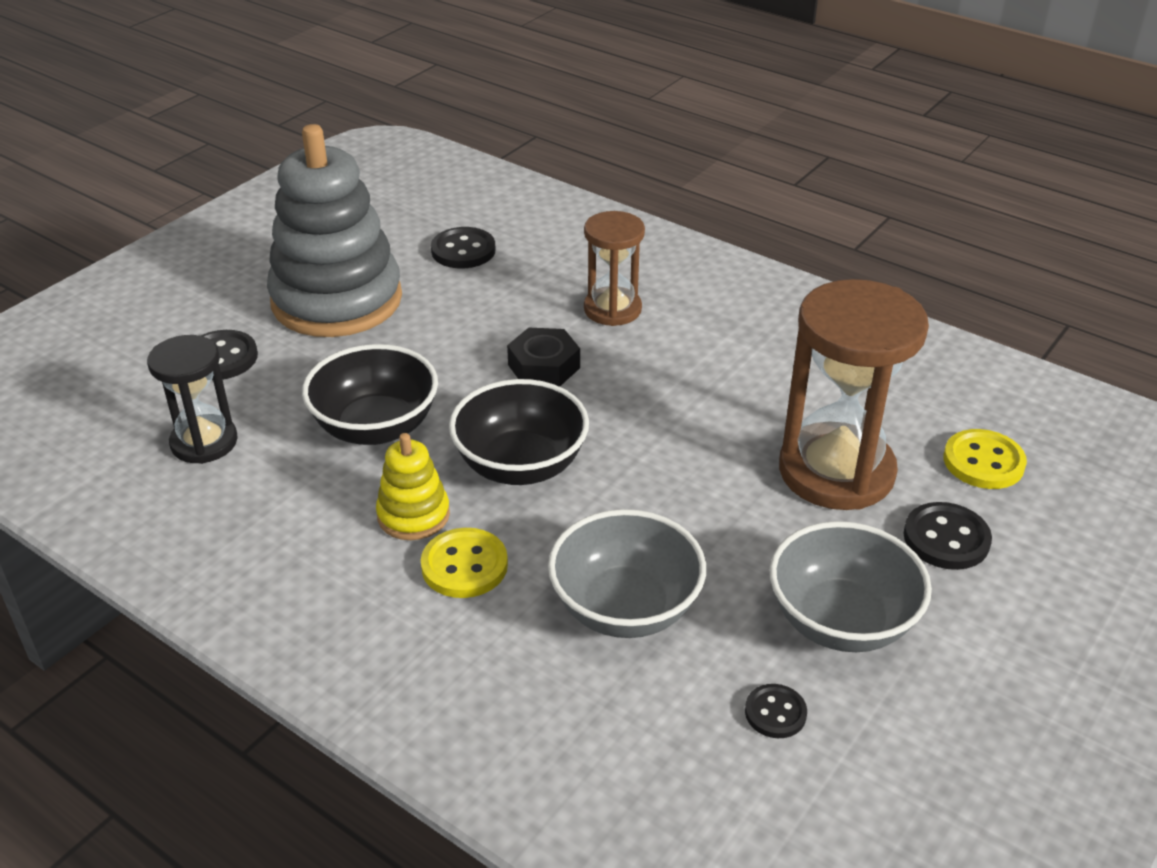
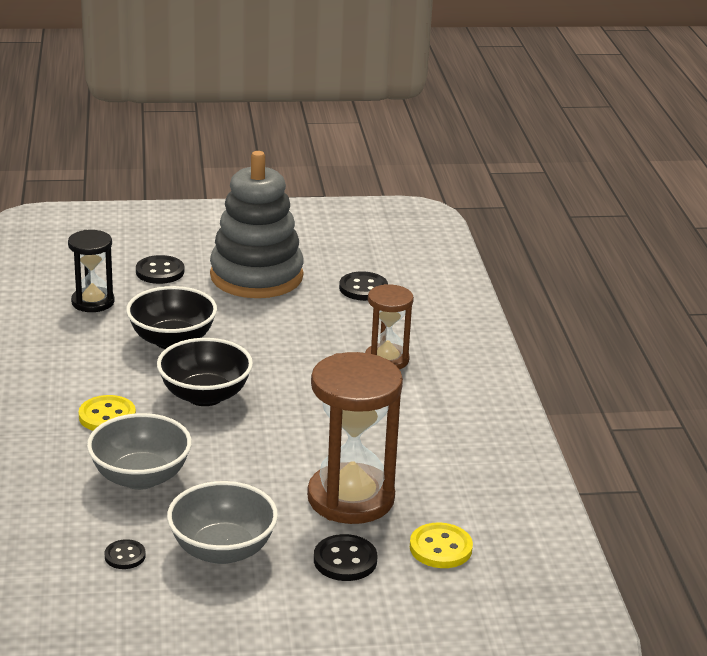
camera: 45 degrees right, 10 degrees down
(413, 515) = (123, 384): yellow stacking toy -> none
(543, 366) = (298, 363): black nut -> none

